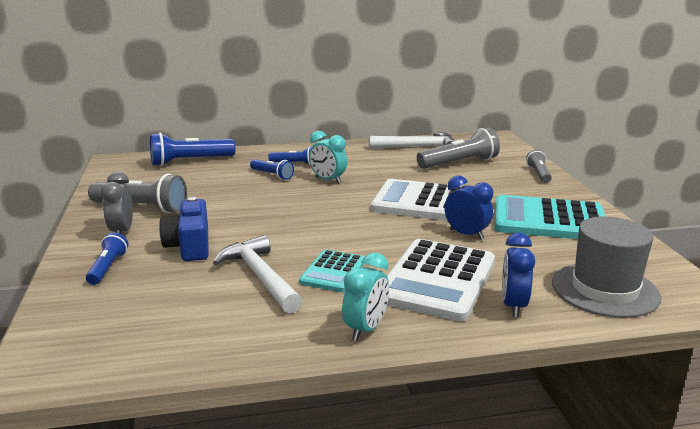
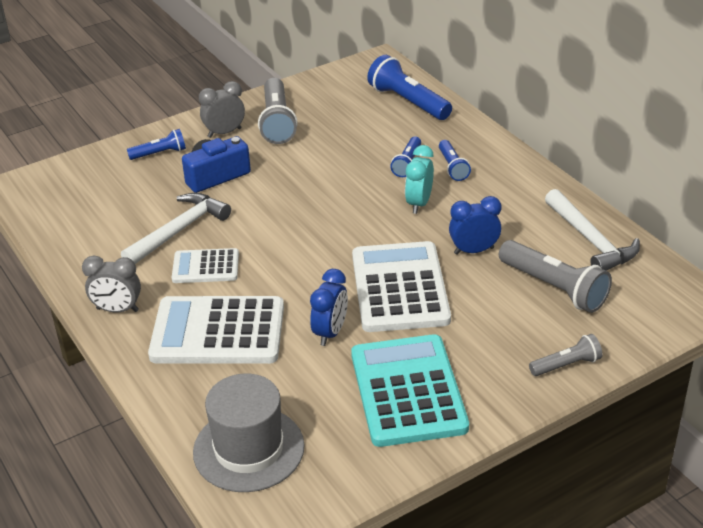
camera: 70 degrees right, 15 degrees up
(333, 272) = (205, 267): turquoise calculator -> white calculator
(366, 329) = (117, 310): turquoise clock -> grey clock
(513, 306) = (189, 388): blue clock -> blue clock (474, 251)

